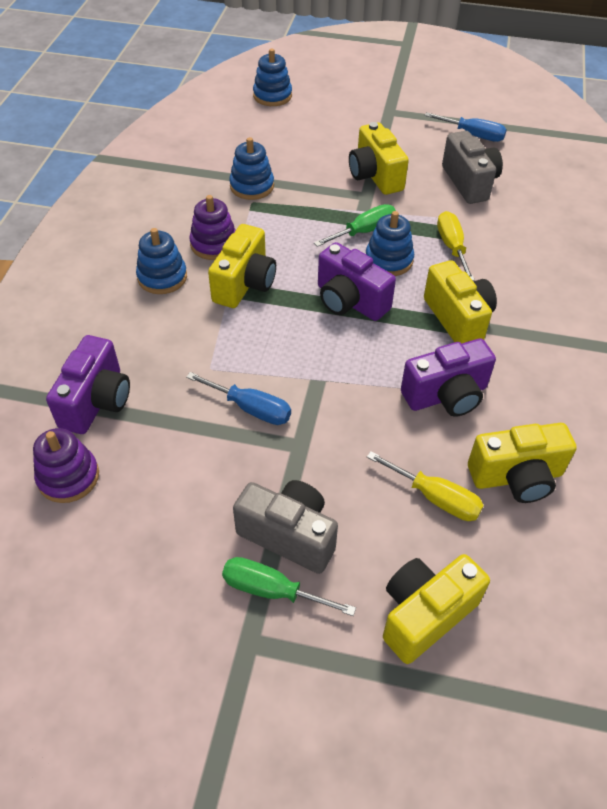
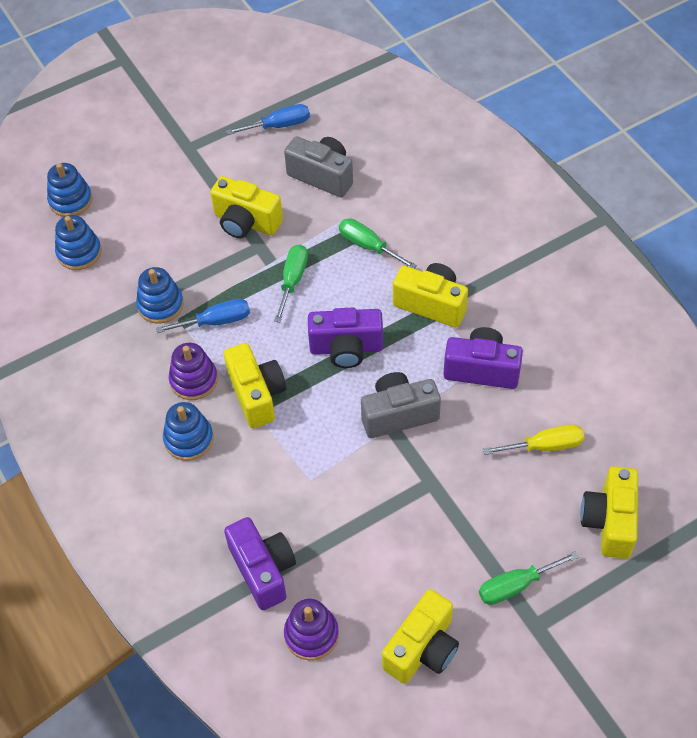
camera: 40 degrees left, 5 degrees up
(251, 408) = (372, 484): blue screwdriver -> blue screwdriver (216, 321)
(289, 535) = (489, 545): grey camera -> grey camera (398, 414)
(389, 260) = (336, 292): blue stacking toy -> blue stacking toy (79, 252)
(446, 395) = (482, 369): purple camera -> purple camera turned 105 degrees counterclockwise
(452, 247) = (368, 246): yellow screwdriver -> green screwdriver
(516, 477) = (575, 392): yellow camera -> yellow camera (422, 649)

